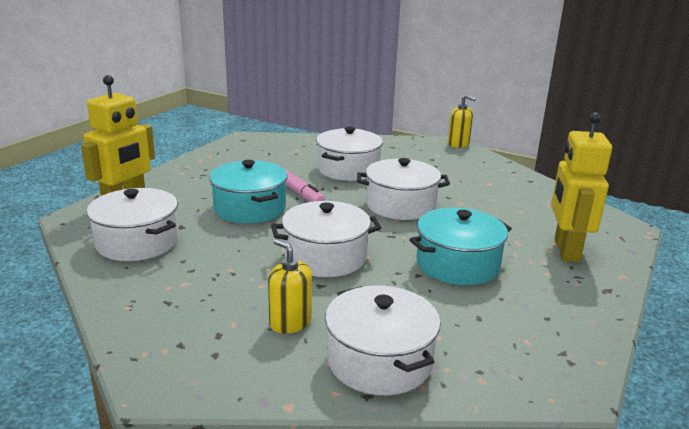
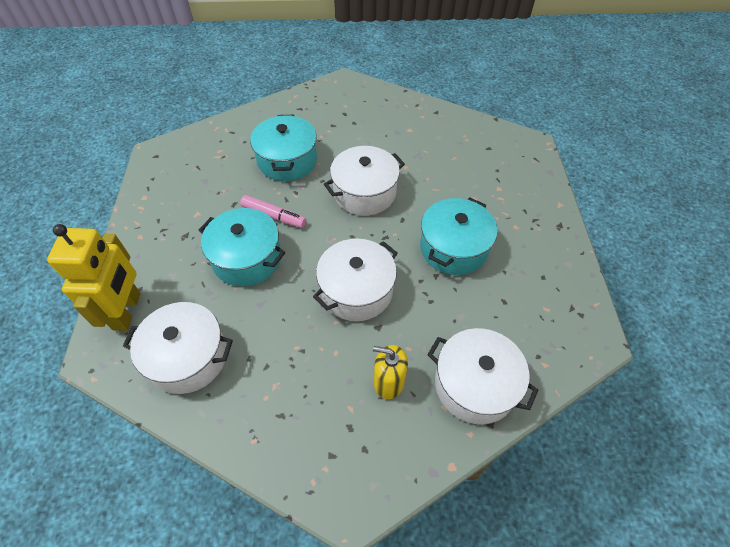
camera: 30 degrees left, 30 degrees up
(348, 169) = (287, 160): white pot -> turquoise pot
(458, 144) = (350, 81): yellow soap dispenser -> none
(565, 250) = (511, 193): yellow robot -> none

